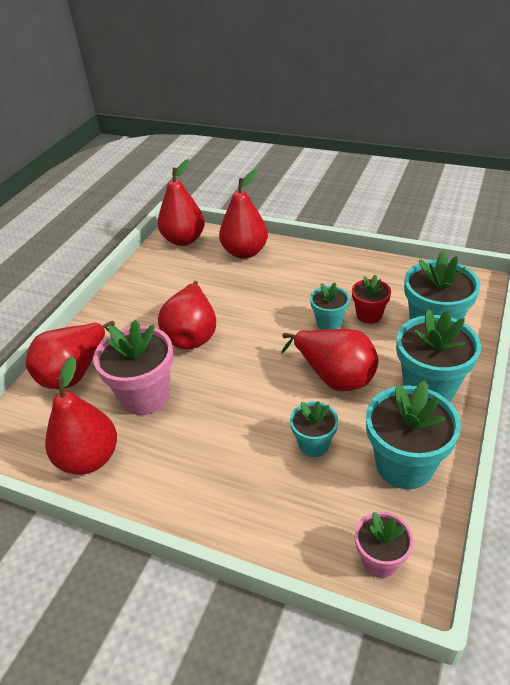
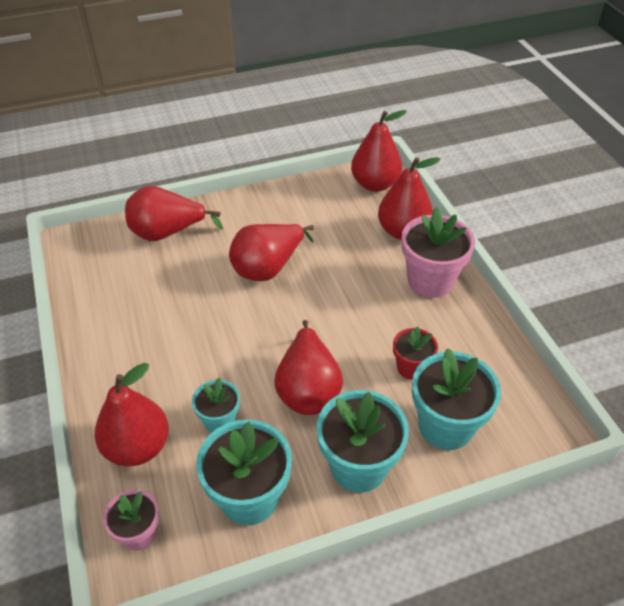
camera: 45 degrees right, 5 degrees up
(89, 459) = (98, 299): red pear -> red pear (137, 447)
(145, 396) = (179, 287): pink flower pot -> pink flower pot (430, 281)
(329, 322) = (371, 345): turquoise flower pot -> none

